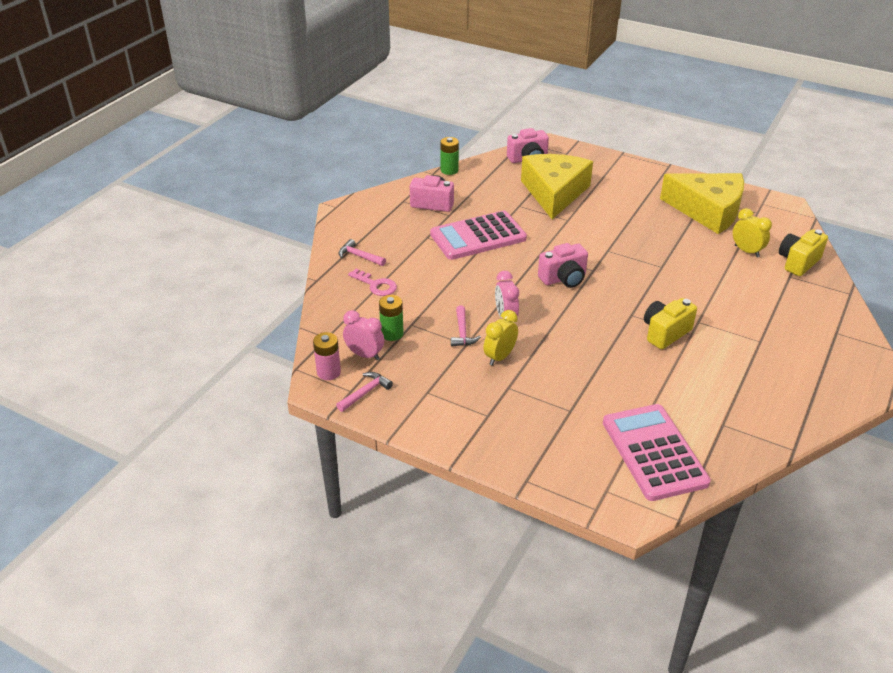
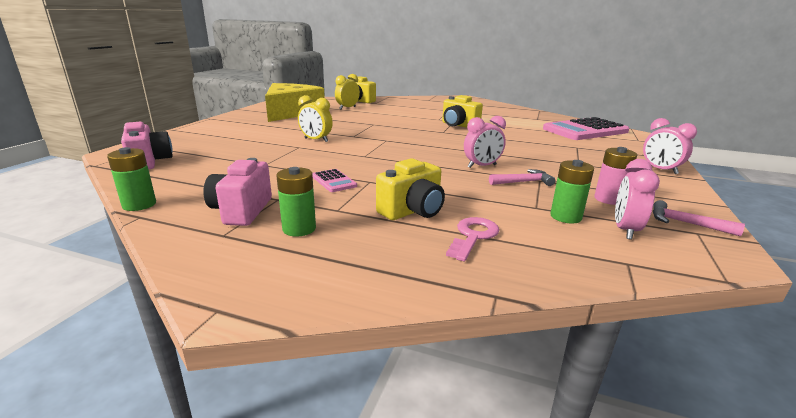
camera: 100 degrees left, 15 degrees down
(328, 372) = (692, 251): pink battery -> pink battery (608, 199)
(359, 256) = (403, 258): pink hammer -> none
(403, 224) = (299, 229): none -> green battery
(418, 266) = (412, 211): none -> yellow camera
(478, 236) = (333, 181): pink calculator -> pink calculator, size x0.44
(483, 444) = (660, 170): none -> pink clock
(499, 357) = (543, 167): yellow clock -> yellow clock (316, 140)
(554, 193) = (241, 151): yellow cheese -> none
(563, 279) = (404, 148): pink camera -> none

